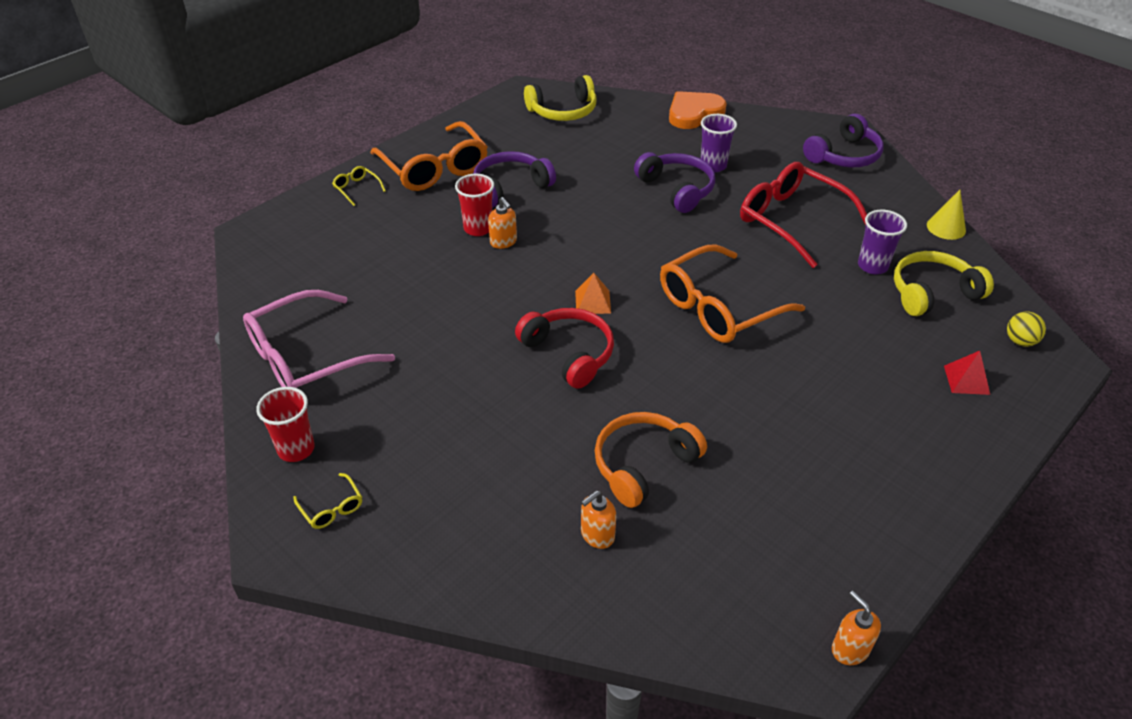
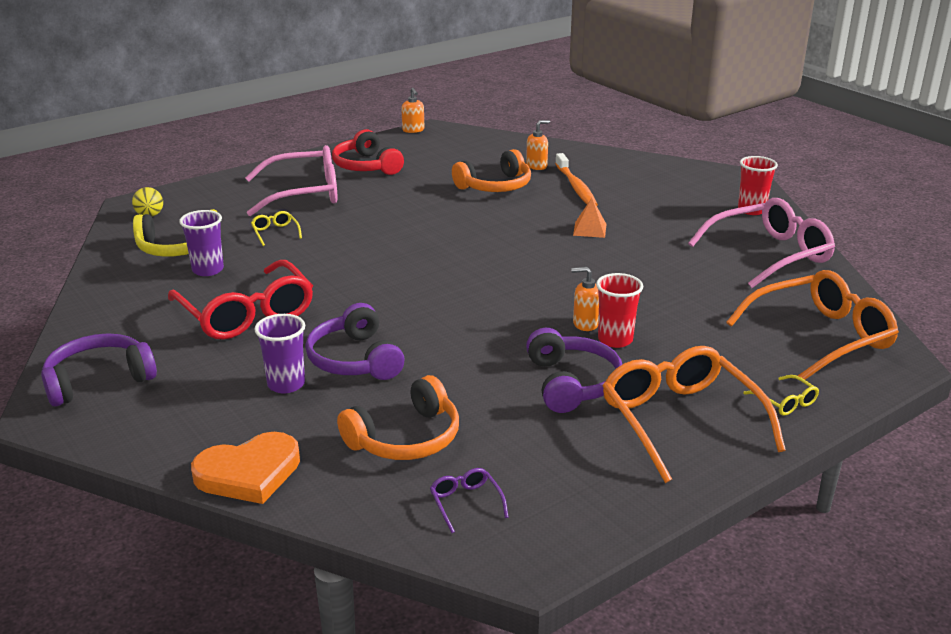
camera: 170 degrees left, 15 degrees down
(331, 508) = (713, 186): yellow glasses -> yellow glasses (275, 233)
(503, 242) = (585, 323): orange soap dispenser -> orange soap dispenser turned 60 degrees counterclockwise
(510, 187) = (572, 383): purple headphones -> purple headphones turned 75 degrees counterclockwise
(531, 477) = (576, 187): none -> orange toothbrush
(563, 111) = (466, 503): yellow headphones -> purple glasses
(569, 353) = (533, 238): red headphones -> red headphones (366, 166)
(592, 302) = (501, 268): orange pyramid -> orange pyramid (590, 229)
(612, 140) = (406, 438): none -> orange headphones
(718, 307) = (384, 255): orange glasses -> orange glasses (820, 337)
(883, 410) = (304, 194): none -> pink glasses
(946, 227) = (89, 293): yellow cone -> none
(966, 380) = (223, 201): red pyramid -> none

